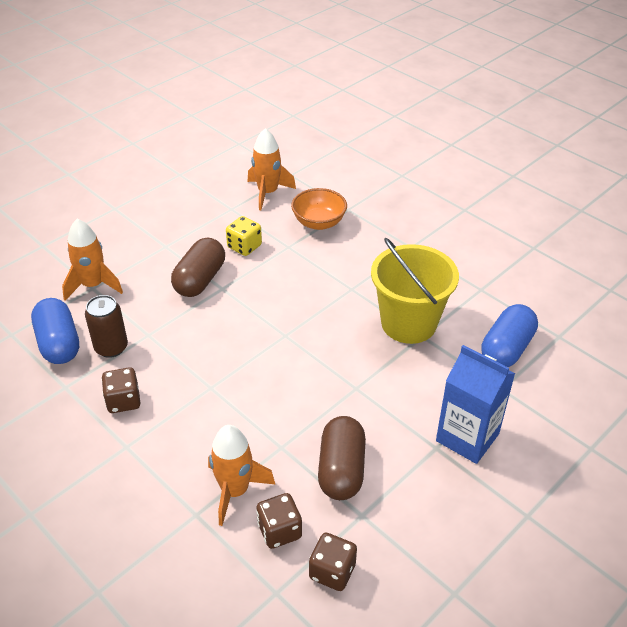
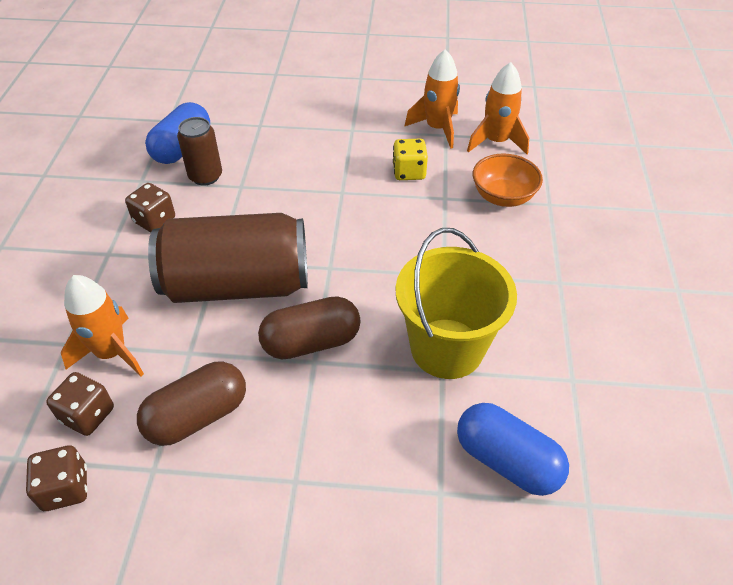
camera: 50 degrees right, 5 degrees up
(93, 285) = (262, 123): orange rocket -> orange rocket (437, 128)
(200, 280) = (336, 173): brown capsule -> brown capsule (311, 342)
(247, 389) = (237, 284): none -> brown can
(467, 437) = (335, 502): blue carton -> none
(506, 349) = (507, 461): blue capsule -> blue capsule turned 45 degrees clockwise

